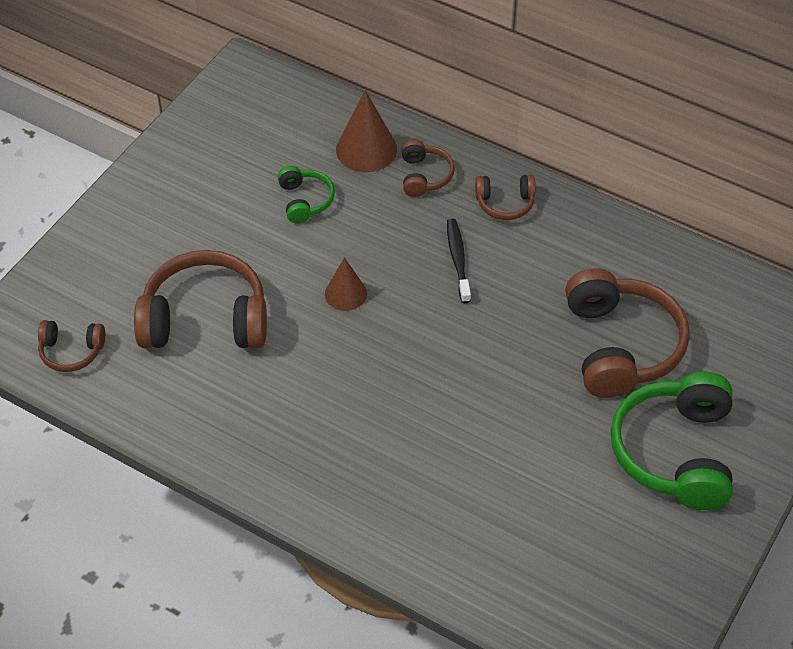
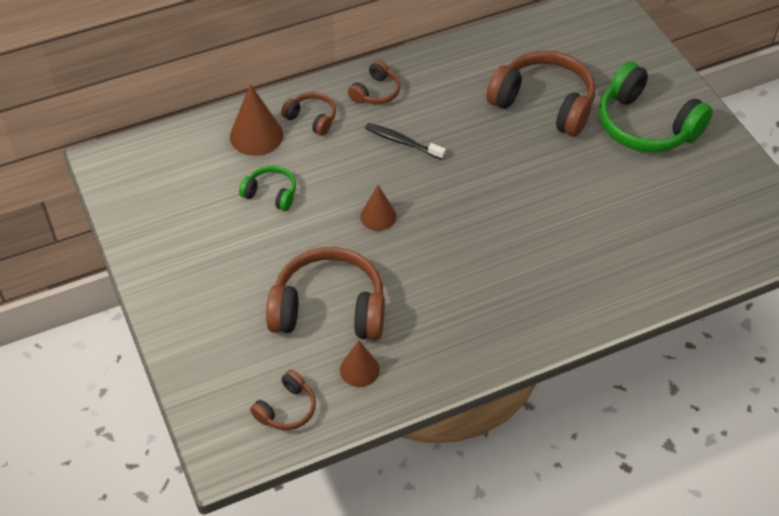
camera: 55 degrees left, 0 degrees up
(153, 380) = (359, 369): none -> brown cone
(205, 319) = (329, 309): brown headphones -> brown headphones turned 60 degrees clockwise

